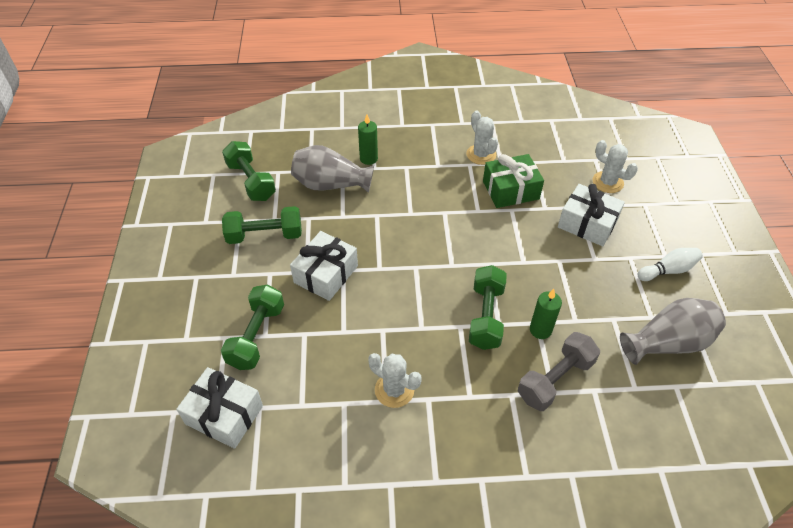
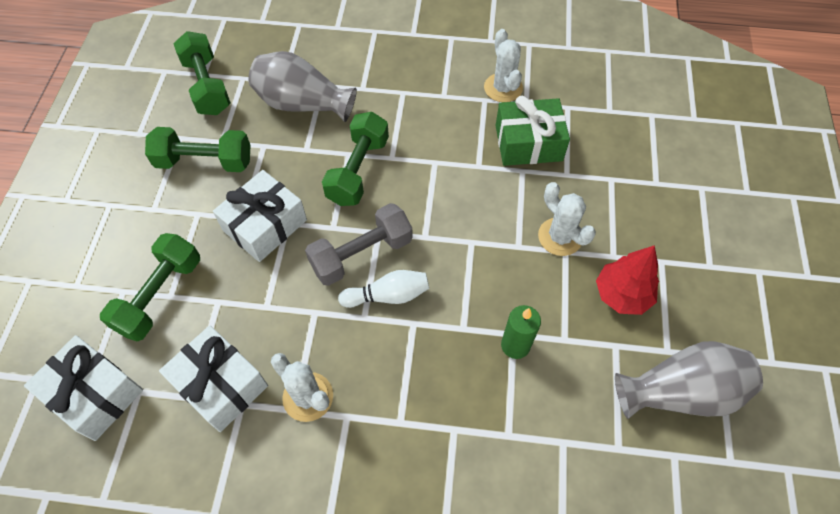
camera: 10 degrees right, 10 degrees up
(368, 159) = (359, 75): green candle -> none
(486, 316) = (450, 315): green dumbbell -> green dumbbell (358, 170)
(555, 379) = (516, 418): grey dumbbell -> grey dumbbell (361, 254)
(587, 224) = (617, 205): white gift -> white gift (220, 385)
(607, 182) = (660, 150): white cactus -> white cactus (560, 237)
(608, 284) = (622, 294): none -> red tree
(668, 270) = (708, 288): white bowling pin -> white bowling pin (388, 295)

